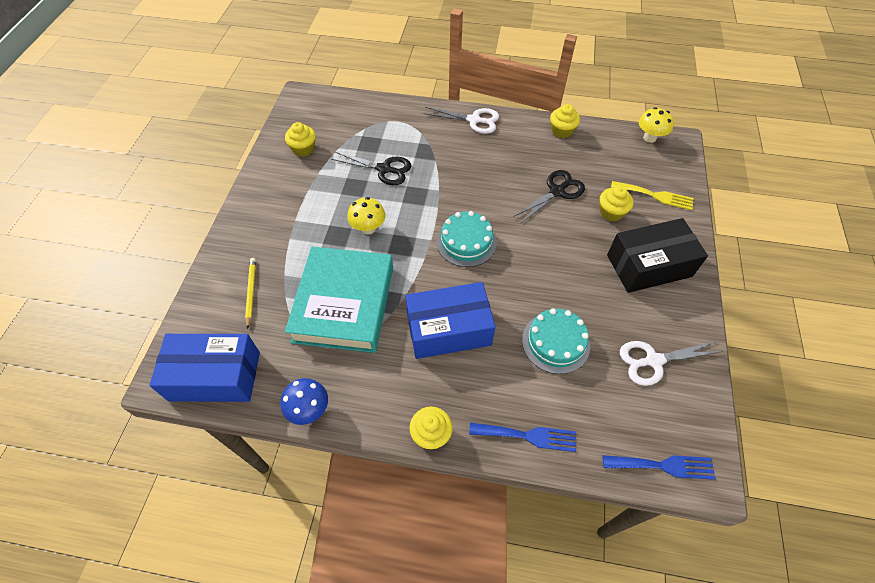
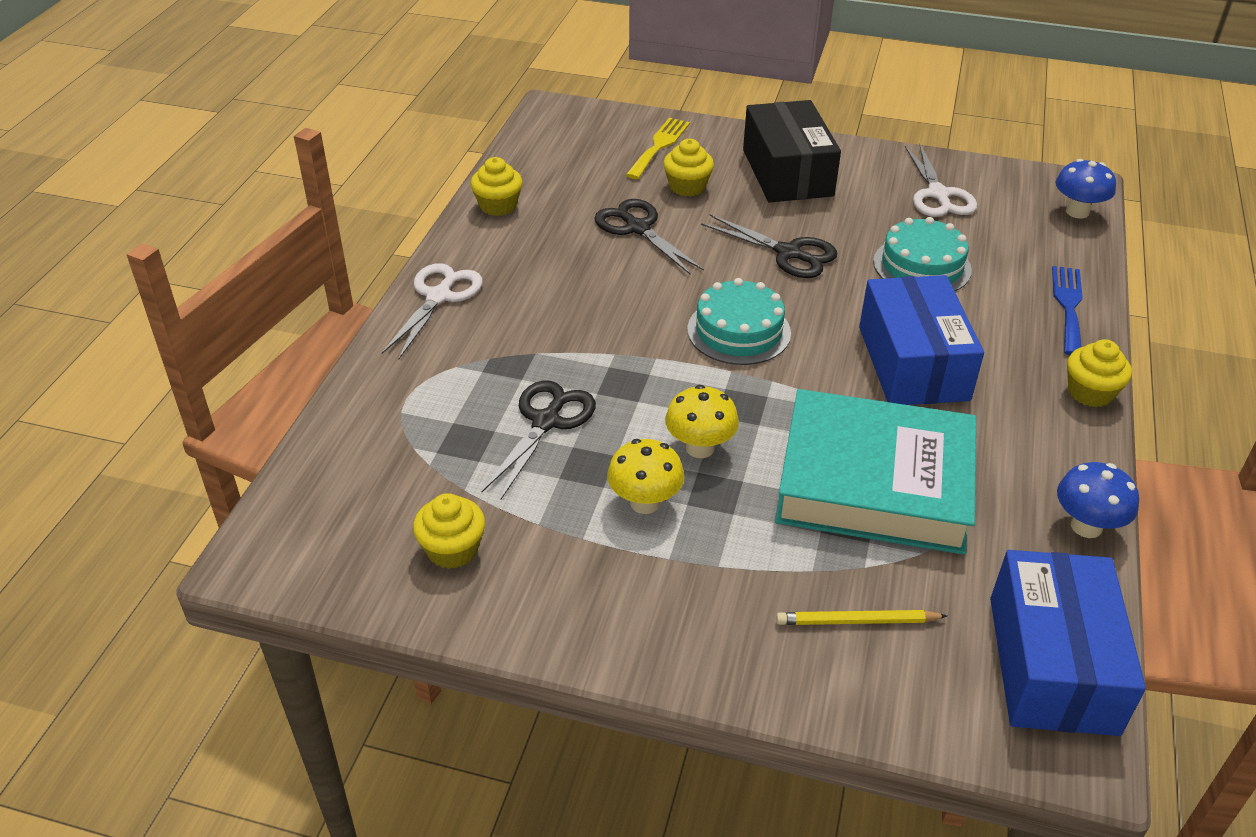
camera: 85 degrees left, 15 degrees down
(550, 266) = (788, 253): none -> black scissors
(649, 138) = (538, 130): yellow mushroom -> yellow mushroom (645, 502)
(663, 466) = (1077, 212): blue fork -> blue mushroom

